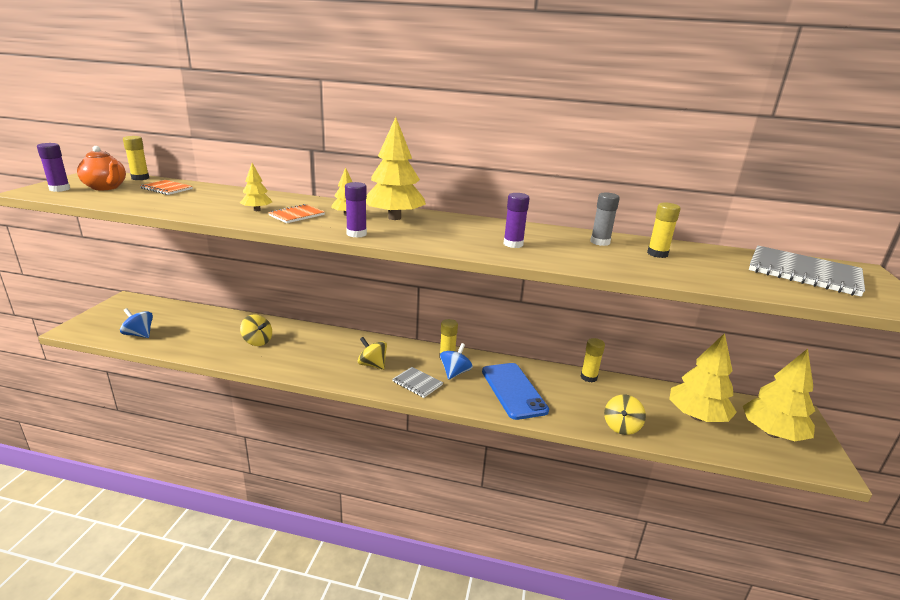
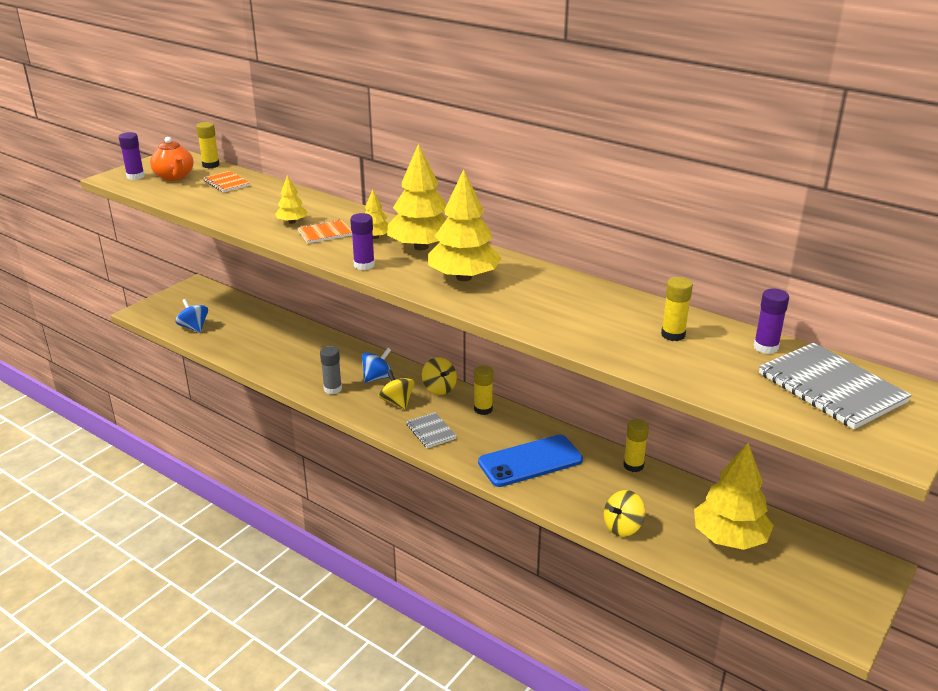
camera: 25 degrees right, 5 degrees up
(257, 341) = (297, 354): yellow spinning top -> yellow spinning top (439, 388)
(455, 372) = (479, 428): blue spinning top -> blue spinning top (377, 377)
(513, 244) = (515, 299): purple glue stick -> purple glue stick (765, 347)
(513, 390) = (530, 461): blue phone -> blue phone turned 60 degrees clockwise
(600, 242) = (622, 309): grey glue stick -> grey glue stick (332, 389)
(772, 433) = (810, 579): yellow tree -> yellow tree (463, 277)

